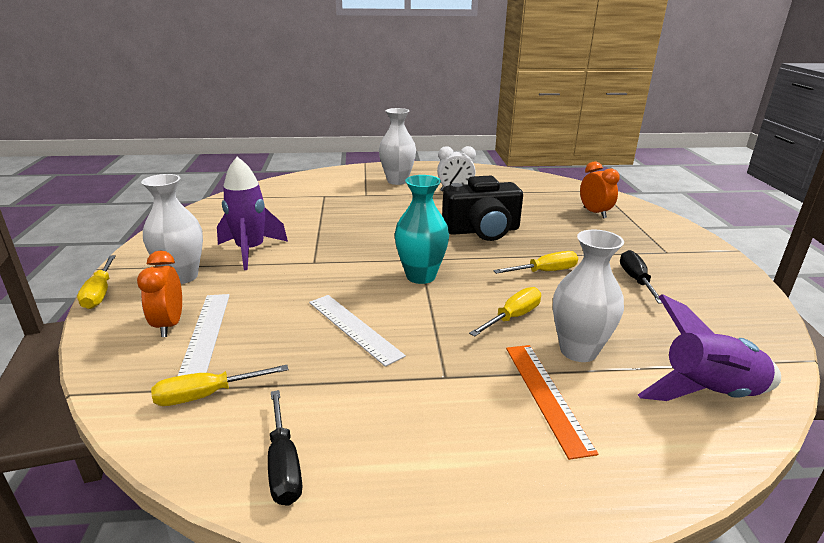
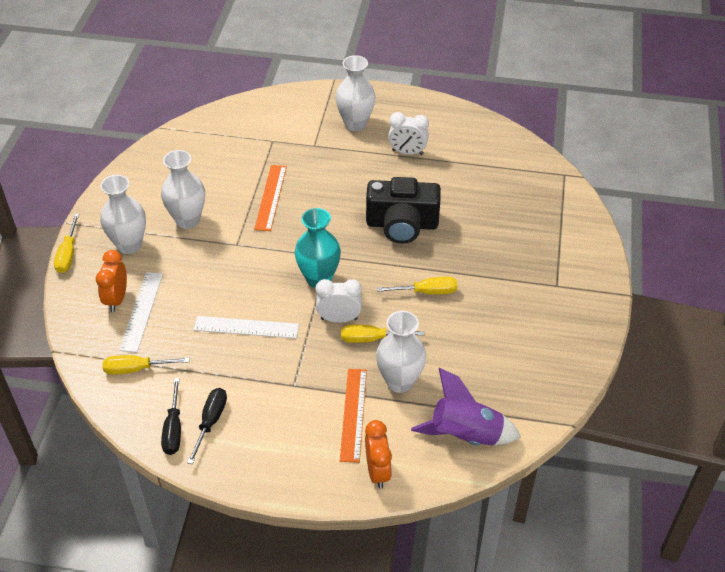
camera: 15 degrees right, 20 degrees up
(250, 251) = (187, 220): purple rocket -> white vase
(338, 227) = (271, 197): none -> orange ruler
(353, 328) = (246, 327): white ruler -> white ruler turned 60 degrees counterclockwise
(464, 305) = (339, 319): none -> white clock
(513, 317) = (371, 339): yellow screwdriver -> yellow screwdriver turned 150 degrees counterclockwise
(594, 213) = (530, 214): orange clock -> orange clock (377, 471)
(635, 280) = (499, 316): black screwdriver -> black screwdriver (211, 421)

